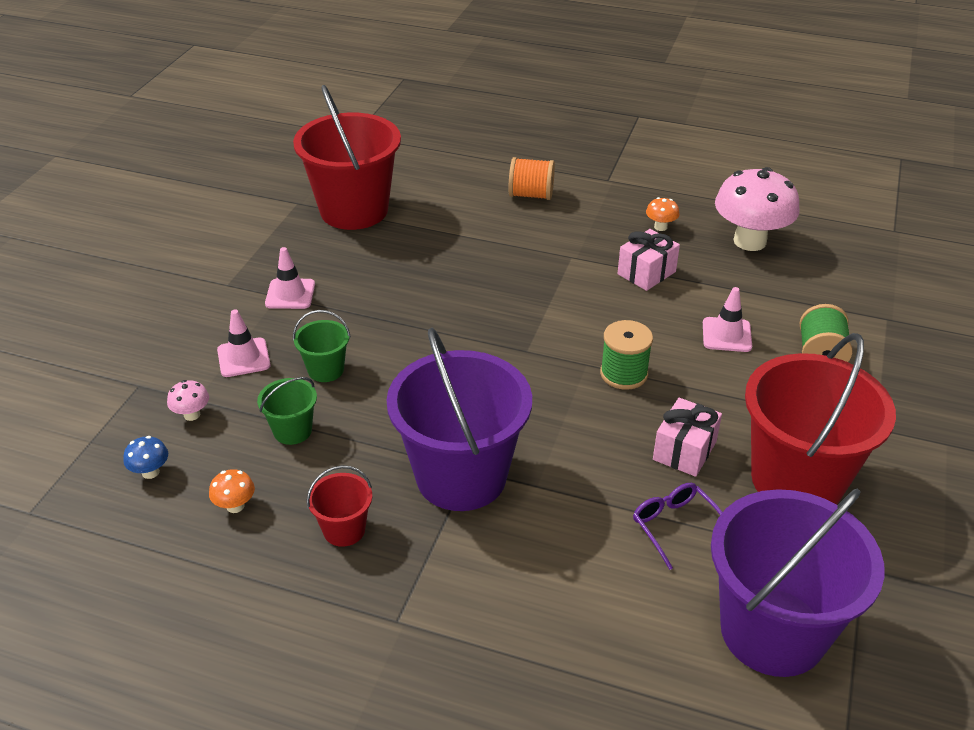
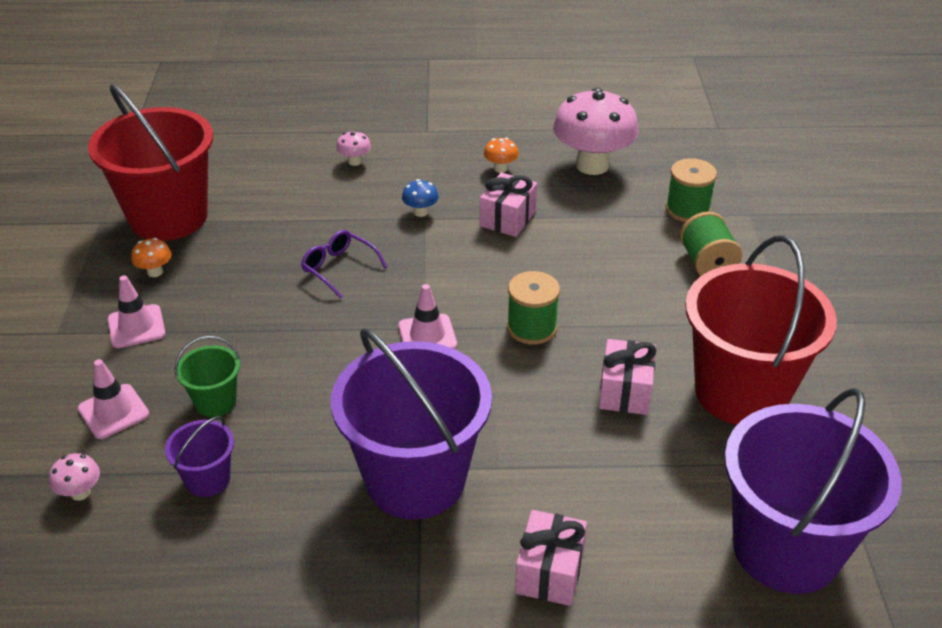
camera: 20 degrees left, 0 degrees up
(150, 472) = (59, 573): blue mushroom -> blue mushroom (420, 212)
(235, 506) = (179, 583): orange mushroom -> orange mushroom (155, 272)
(292, 431) = (208, 479): green bucket -> purple bucket
(344, 530) = (315, 573): red bucket -> none
(531, 195) = (355, 162): orange spool -> pink mushroom
(541, 586) = (549, 572): none -> pink gift
(674, 526) = (650, 470): purple glasses -> purple glasses (338, 268)
(726, 335) = (612, 264): pink traffic cone -> pink traffic cone (427, 335)
(825, 301) = (687, 210): none -> green spool

